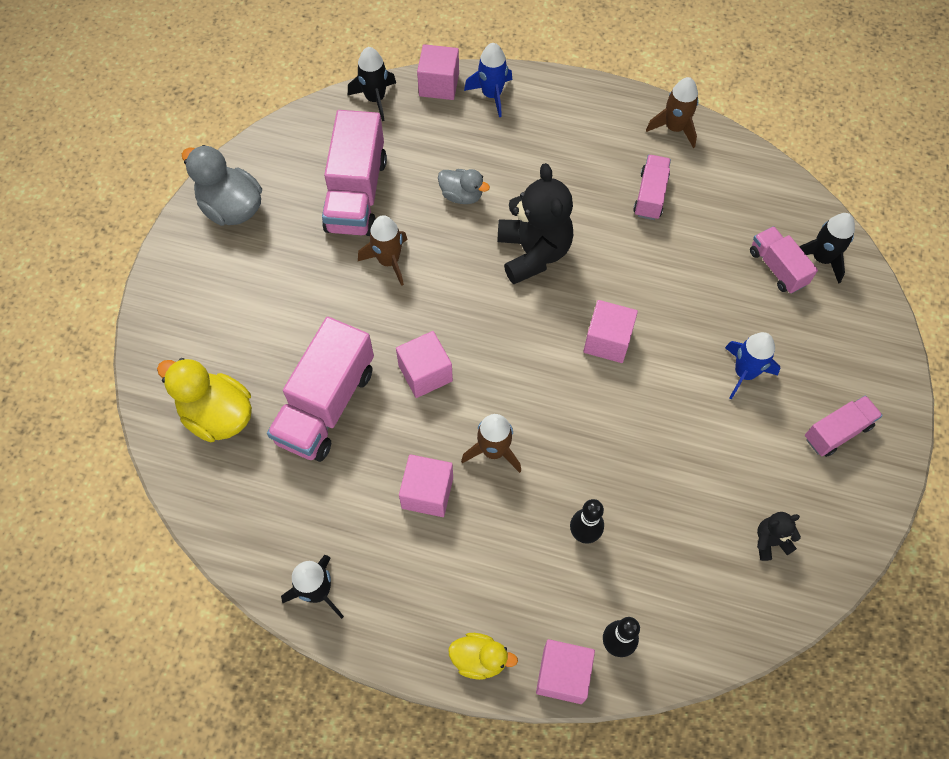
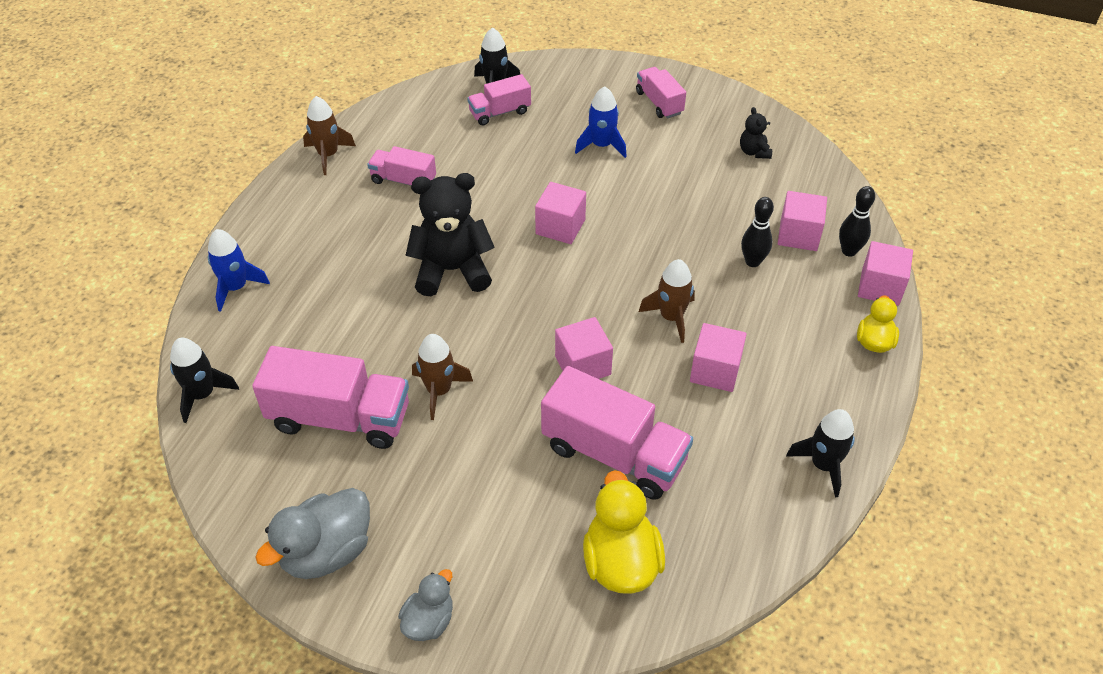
camera: 85 degrees left, 15 degrees down
(218, 415) = (621, 562): yellow duck -> yellow duck turned 135 degrees clockwise
(439, 85) = (203, 333): pink cube -> pink cube (798, 235)
(461, 195) = (366, 322): grey duck -> grey duck (429, 621)

